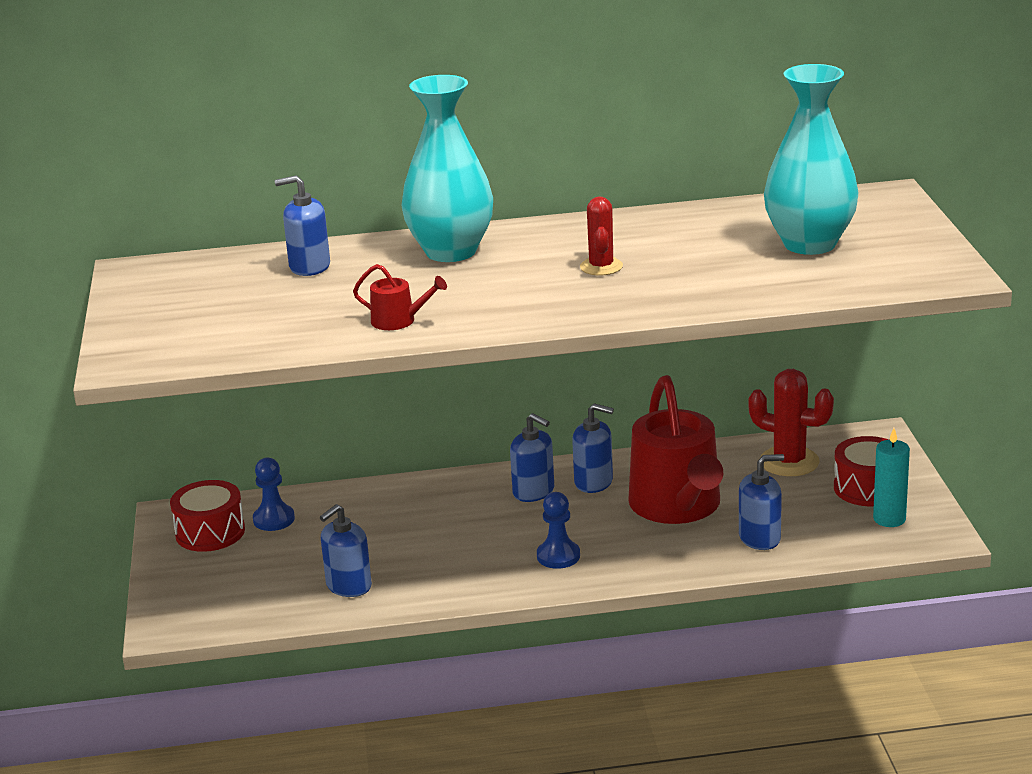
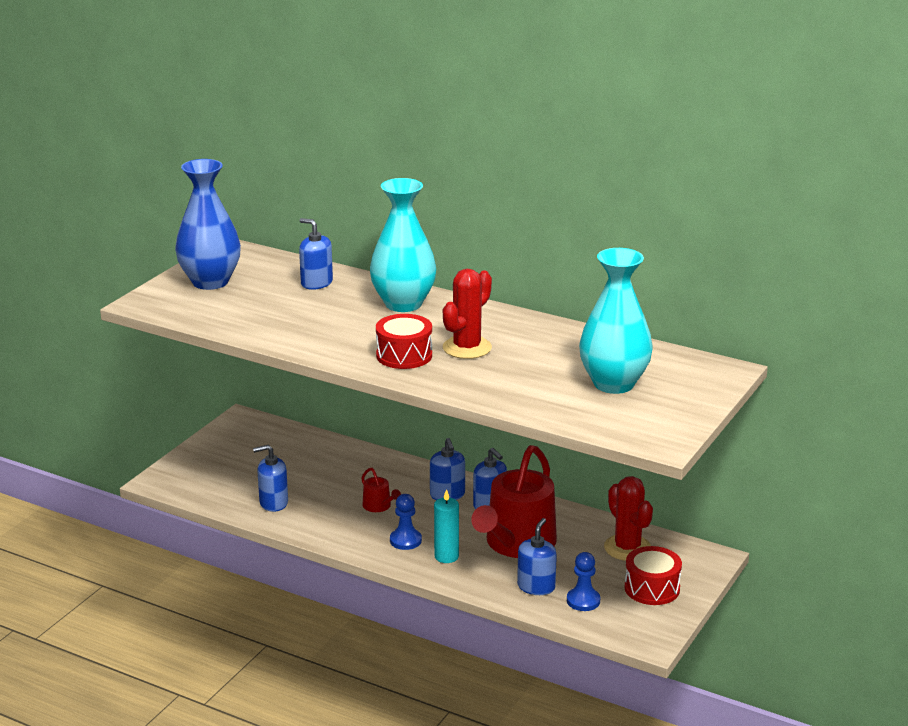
camera: 35 degrees right, 0 degrees up
(171, 310) = (210, 282): none -> blue vase
(210, 532) = (247, 438): red drum -> red drum (404, 355)
(274, 519) = (288, 446): blue pawn -> blue pawn (583, 601)
(398, 321) = (306, 336): red watering can -> red watering can (379, 506)
(601, 267) = (467, 348): red cactus -> red cactus, size x1.54
(760, 538) = (536, 587): blue soap dispenser -> blue soap dispenser turned 90 degrees counterclockwise
(889, 519) = (634, 614): turquoise candle -> turquoise candle (446, 556)

